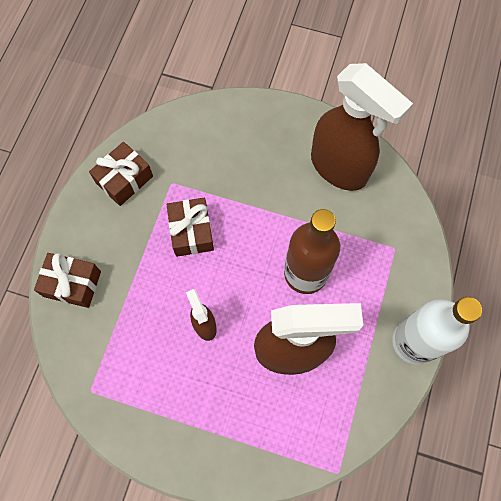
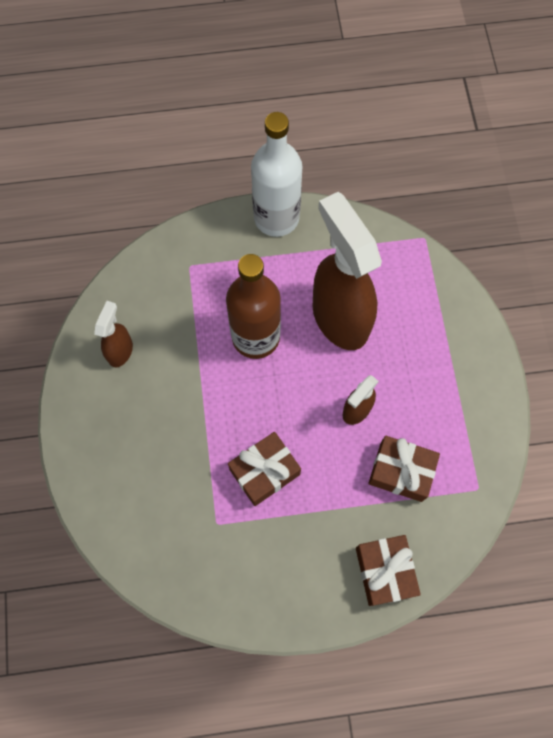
camera: 115 degrees left, 0 degrees up
(124, 179) = (237, 581): brown gift -> brown gift (401, 472)
(339, 168) = (120, 351): brown spray bottle -> brown spray bottle, size x0.46

